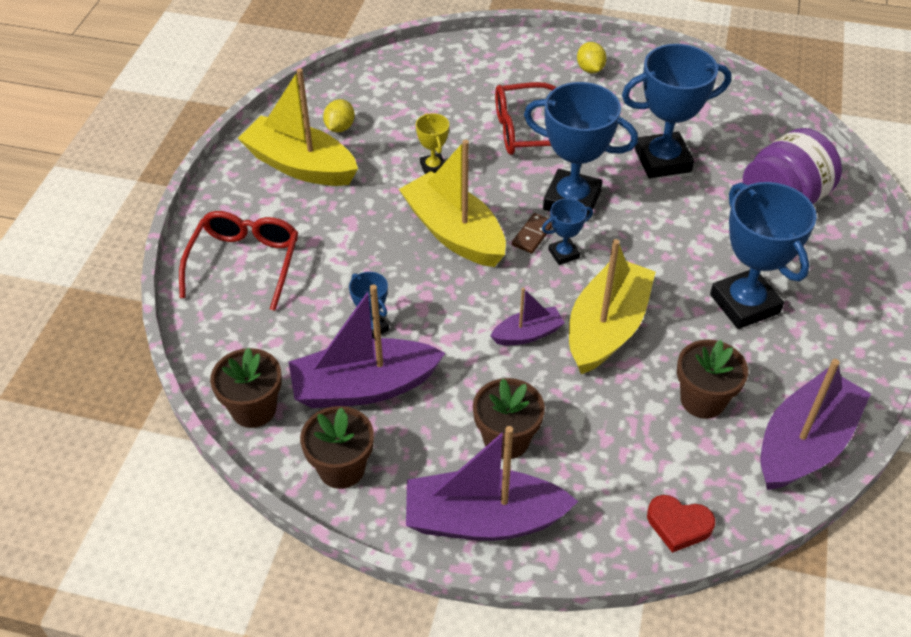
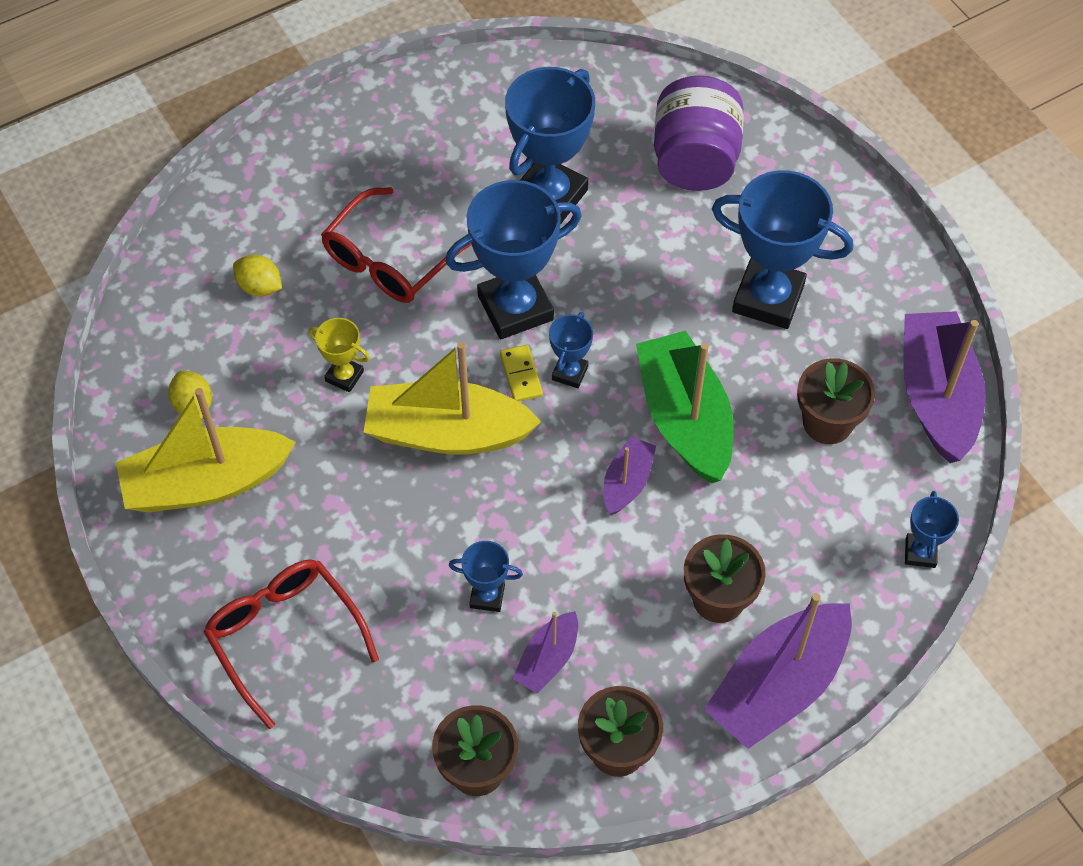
camera: 45 degrees left, 10 degrees up
(364, 387) = (547, 659): purple boat -> purple boat, size x0.51
(533, 235) = (521, 375): brown domino -> yellow domino
(590, 69) = (369, 137): yellow lemon -> yellow lemon (260, 287)
(606, 328) = (685, 419): yellow boat -> green boat
(678, 525) = (920, 552): red heart -> blue trophy

